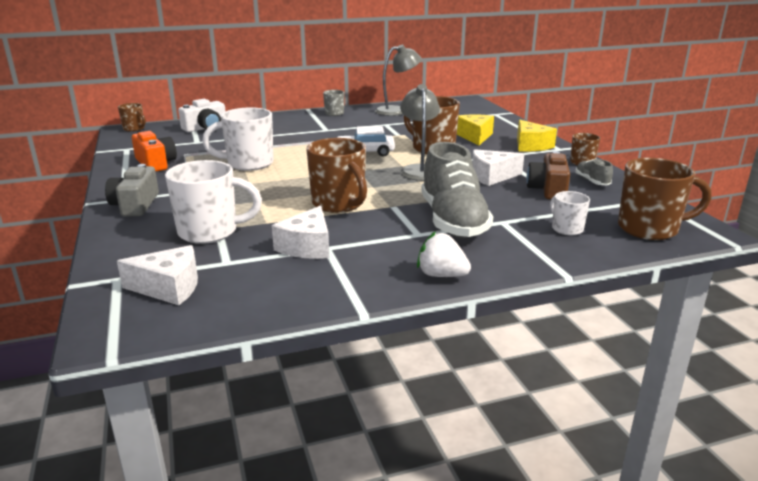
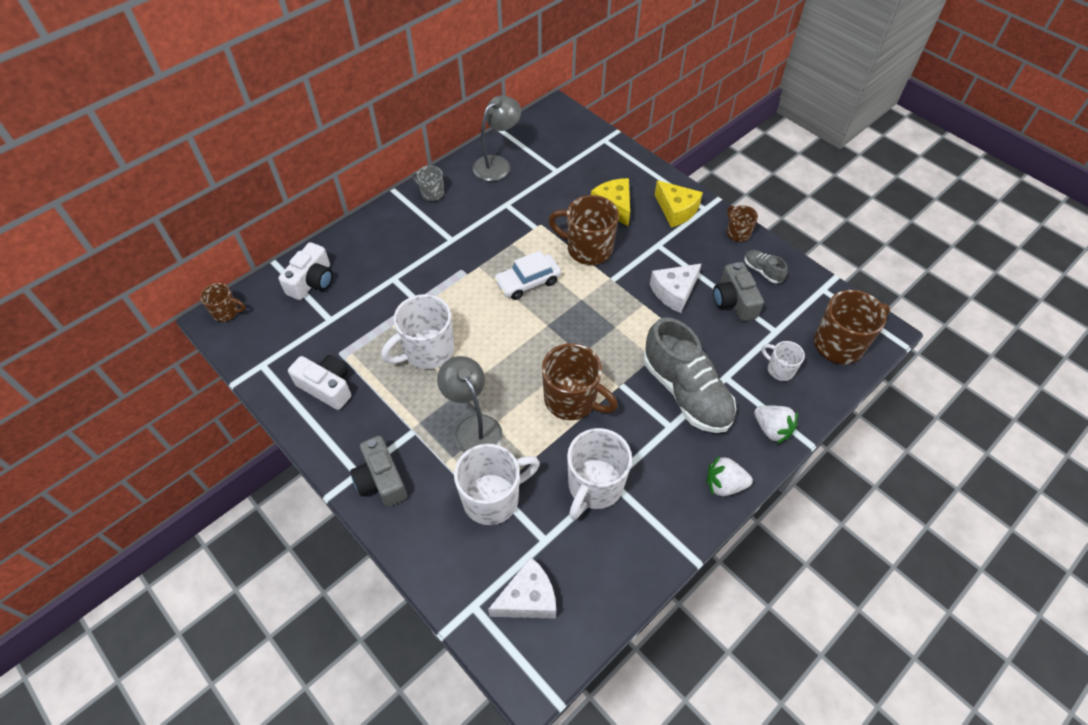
camera: 25 degrees left, 30 degrees up
(155, 163) = (326, 387): orange camera -> white camera
(307, 246) = (594, 486): white cheese -> white mug
(420, 170) = (603, 302): grey lamp -> grey lamp (473, 427)
(527, 257) = (772, 429): none -> white strawberry
(548, 189) = (734, 301): brown camera -> grey camera

